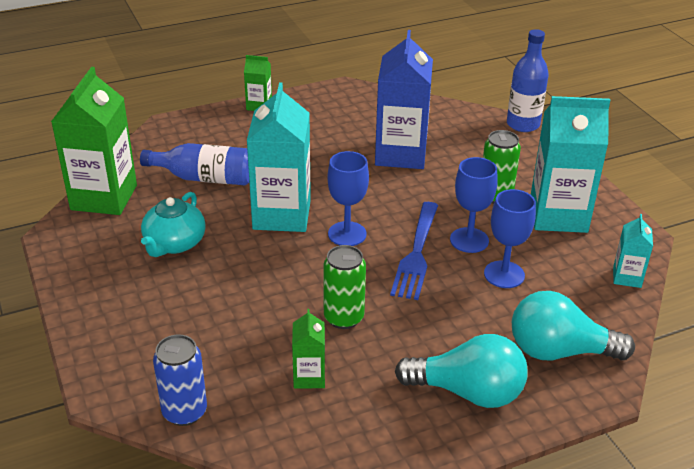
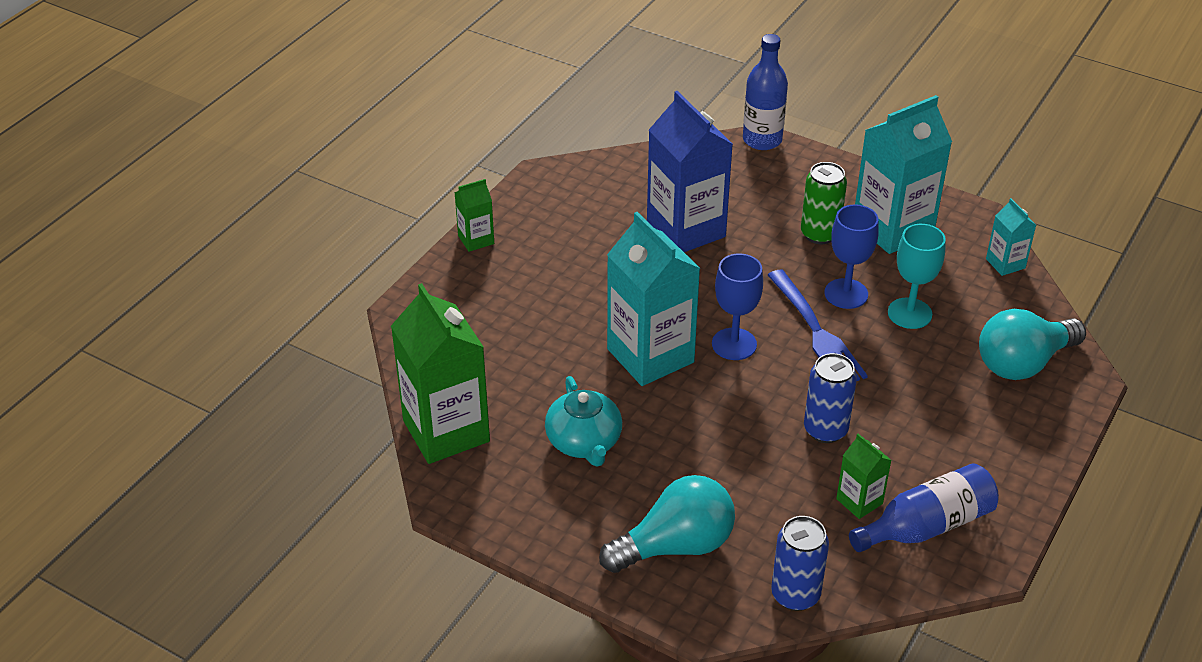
camera: 35 degrees left, 5 degrees up
(205, 178) = (525, 354): blue bottle -> blue bottle (926, 526)
(343, 318) = (825, 430): green can -> blue can
(468, 392) = (994, 440): turquoise light bulb -> turquoise light bulb (675, 546)
(504, 274) = (909, 313): blue goblet -> turquoise goblet

